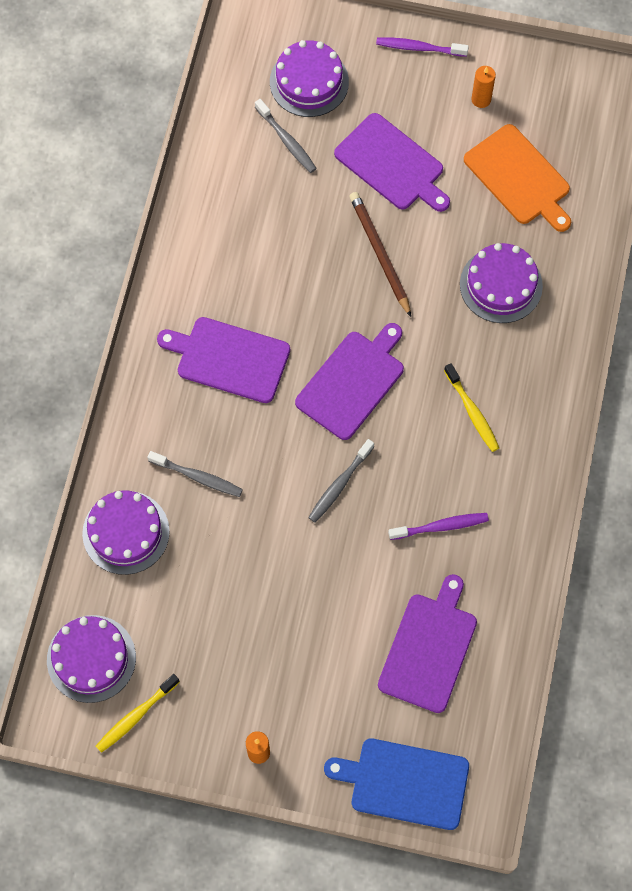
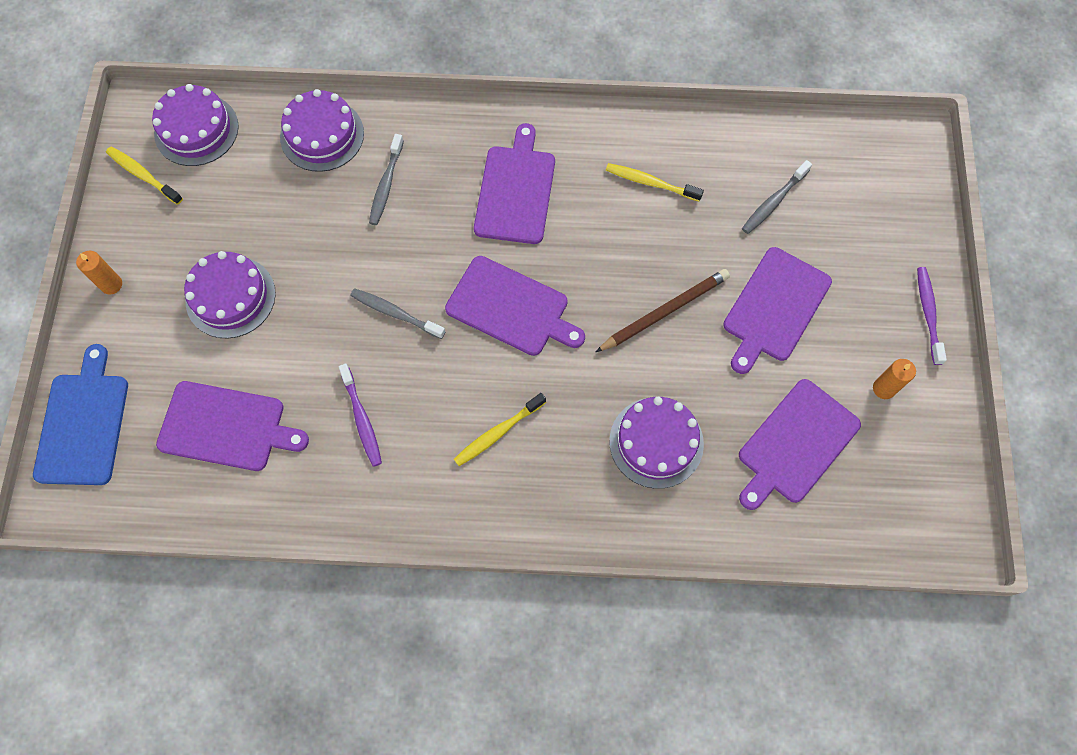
camera: 80 degrees right, 0 degrees up
(245, 239) = (650, 183): none -> yellow toothbrush
(309, 82) = (849, 211): purple cake -> purple cake (230, 297)
(519, 178) = (795, 444): orange cutting board -> purple cutting board

